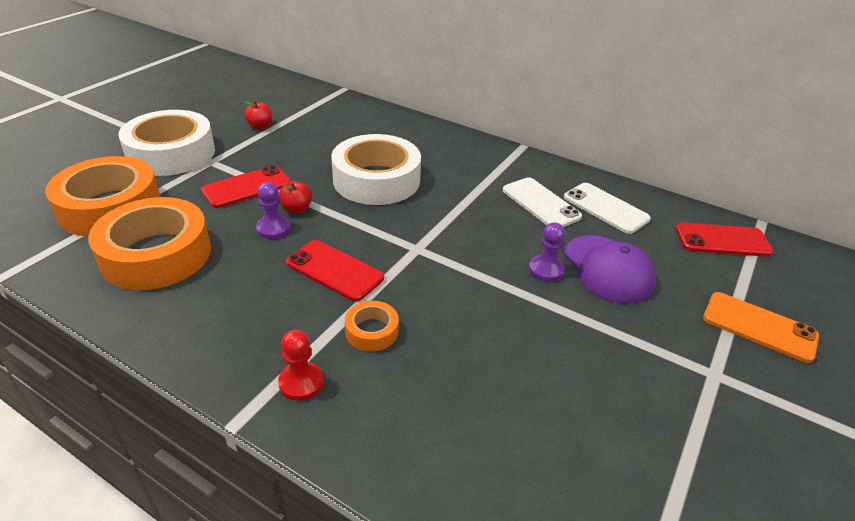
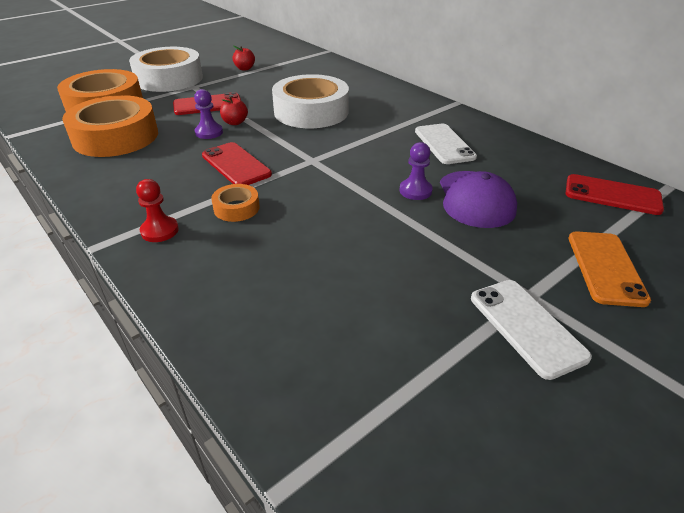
camera: 20 degrees right, 0 degrees up
(605, 208) = (505, 155): white phone -> white phone (526, 327)
(759, 327) = (605, 268): orange phone -> orange phone turned 45 degrees clockwise

